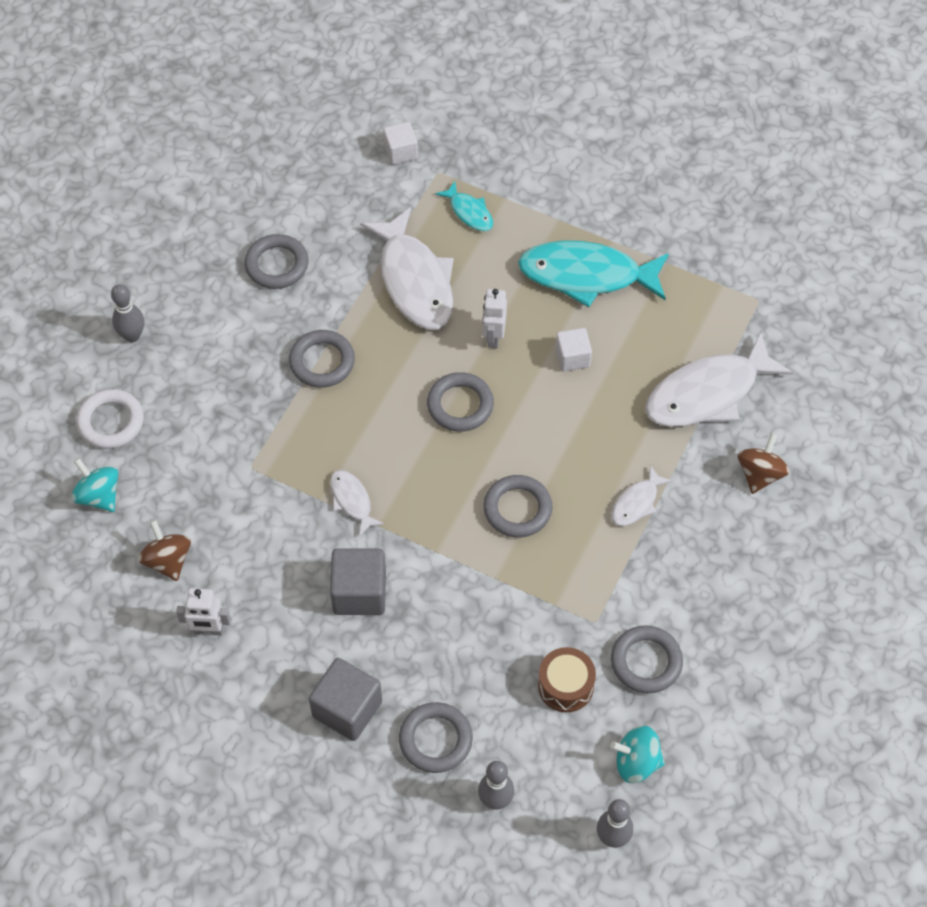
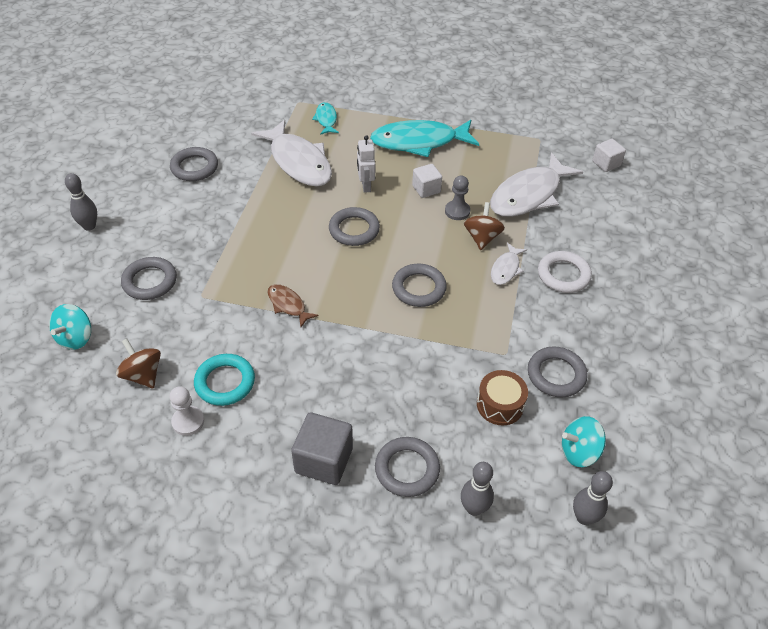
camera: 15 degrees left, 10 degrees down
(99, 496) = (76, 338): turquoise spinning top -> turquoise spinning top turned 105 degrees counterclockwise
(111, 422) = (79, 285): white ring -> white ring (563, 275)
(208, 630) = (188, 421): white robot -> white pawn
(258, 590) = (225, 382): none -> turquoise ring
(322, 362) = (242, 219): grey ring -> grey ring (150, 281)
(352, 501) = (288, 305): white fish -> brown fish
(359, 593) = (311, 368): grey cube -> none
(401, 152) = (269, 94): white cube -> white cube (606, 163)
(469, 212) = (326, 119): turquoise fish -> turquoise fish turned 135 degrees counterclockwise
(602, 401) = (457, 211): none -> grey pawn
(760, 474) = (586, 236): brown spinning top -> brown spinning top (482, 238)

